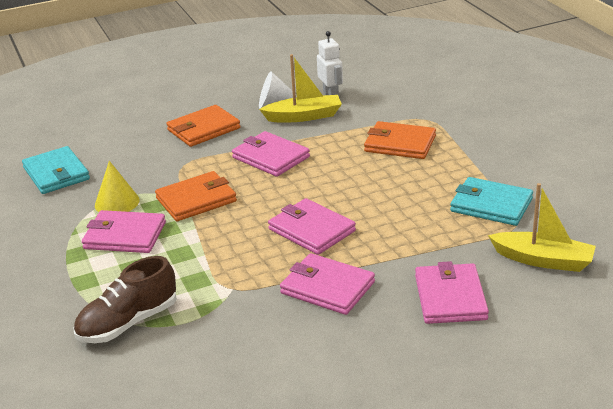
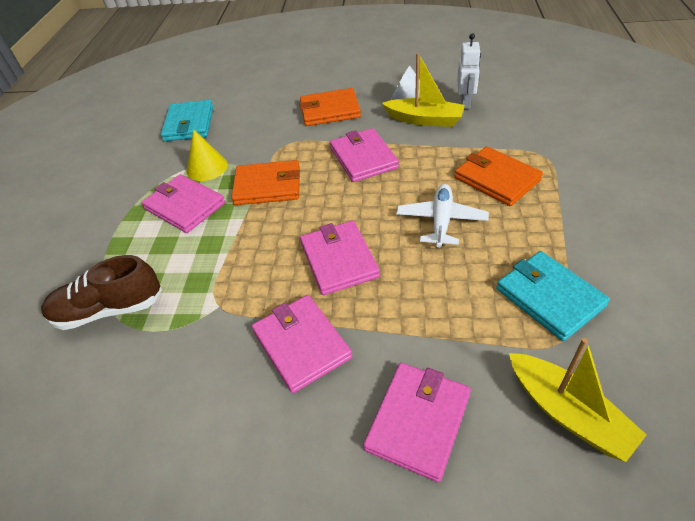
camera: 30 degrees right, 15 degrees up
(376, 183) = (441, 221): none -> white plane

